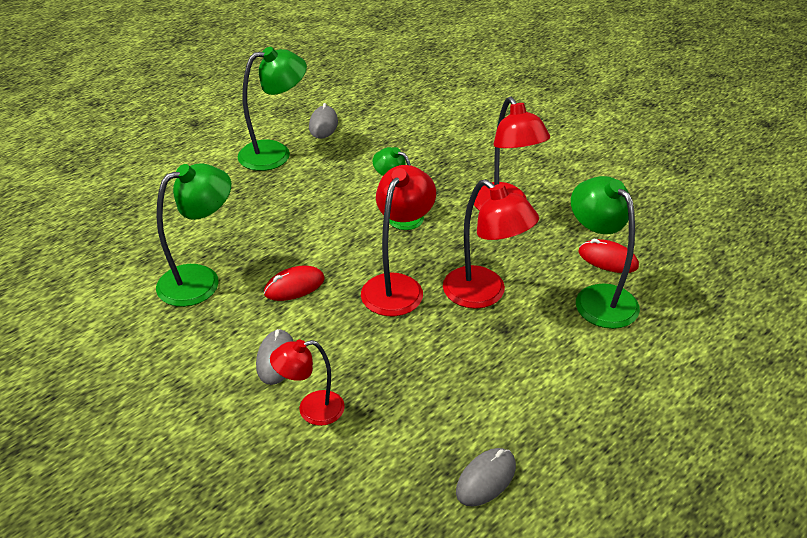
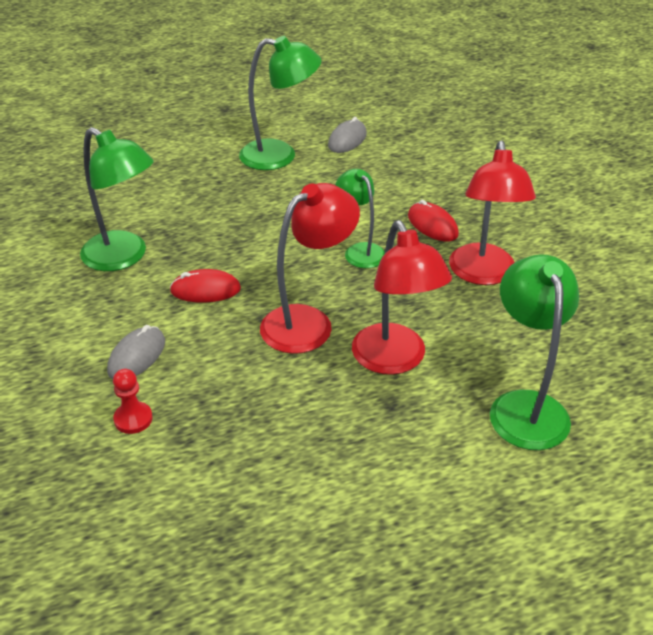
camera: 25 degrees right, 0 degrees up
(201, 280) = (124, 257): green lamp -> green lamp turned 45 degrees clockwise
(311, 410) = (133, 419): red lamp -> red pawn
(486, 479) = (256, 561): grey mouse -> none
(608, 259) = (567, 367): red mouse -> red mouse (432, 225)

